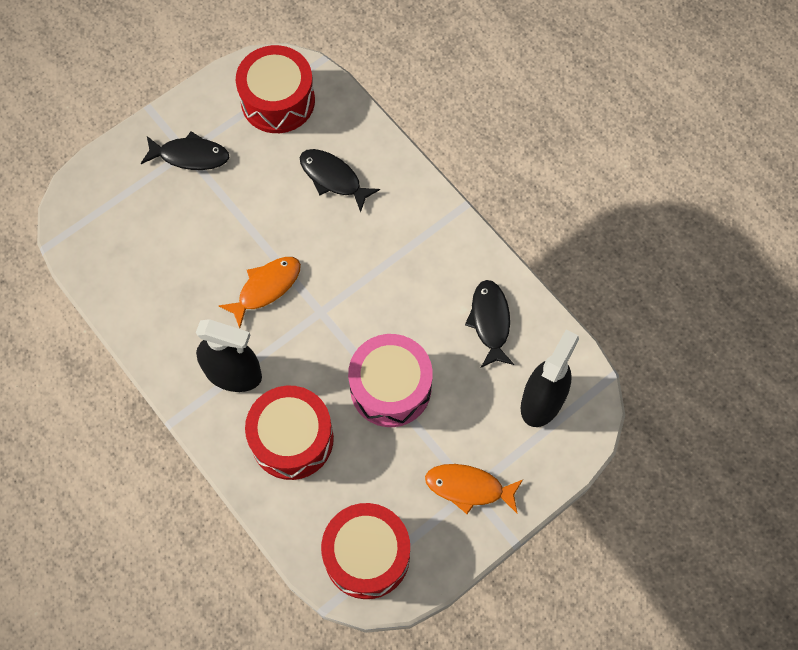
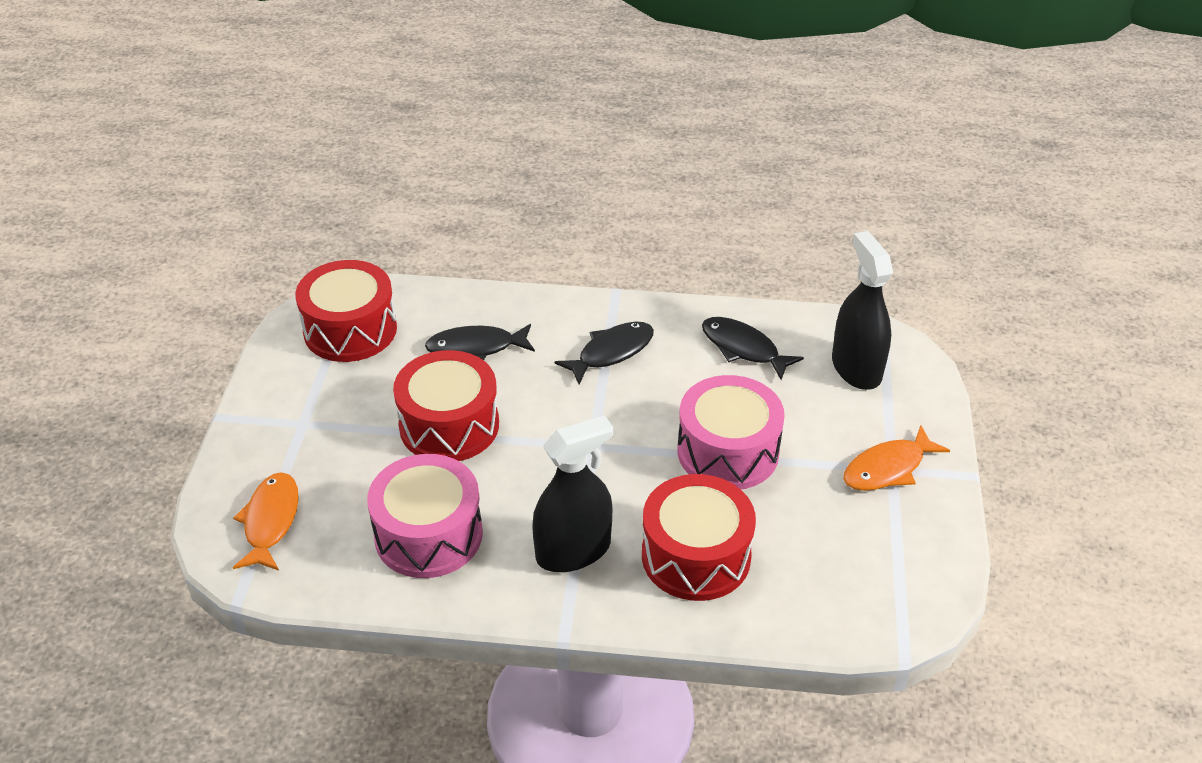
camera: 45 degrees left, 25 degrees down
(173, 292) = (428, 535): none -> pink drum
(190, 156) = (311, 423): black fish -> black fish (611, 352)
(266, 288) = (518, 465): orange fish -> orange fish (270, 521)
(367, 555) = (880, 586): red drum -> red drum (449, 425)

